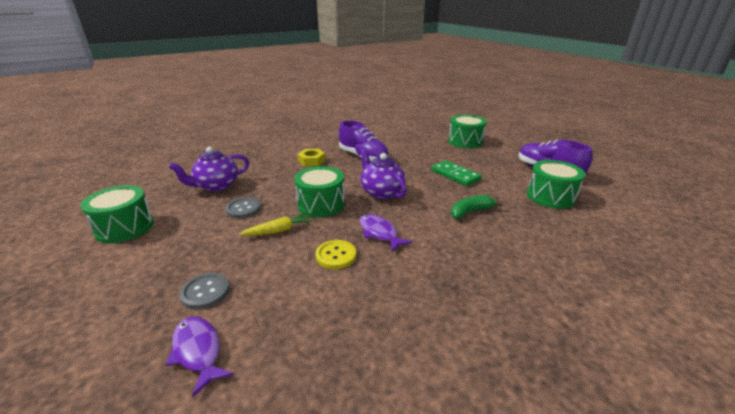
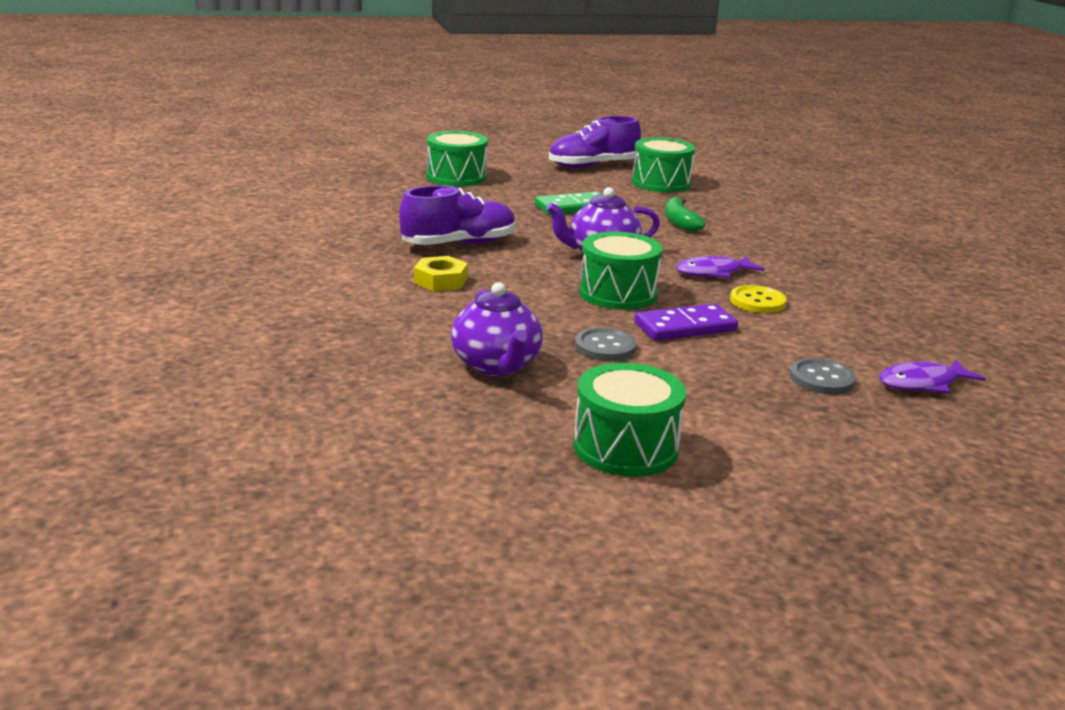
camera: 75 degrees left, 5 degrees down
(279, 230) = (685, 327): yellow carrot -> purple domino

